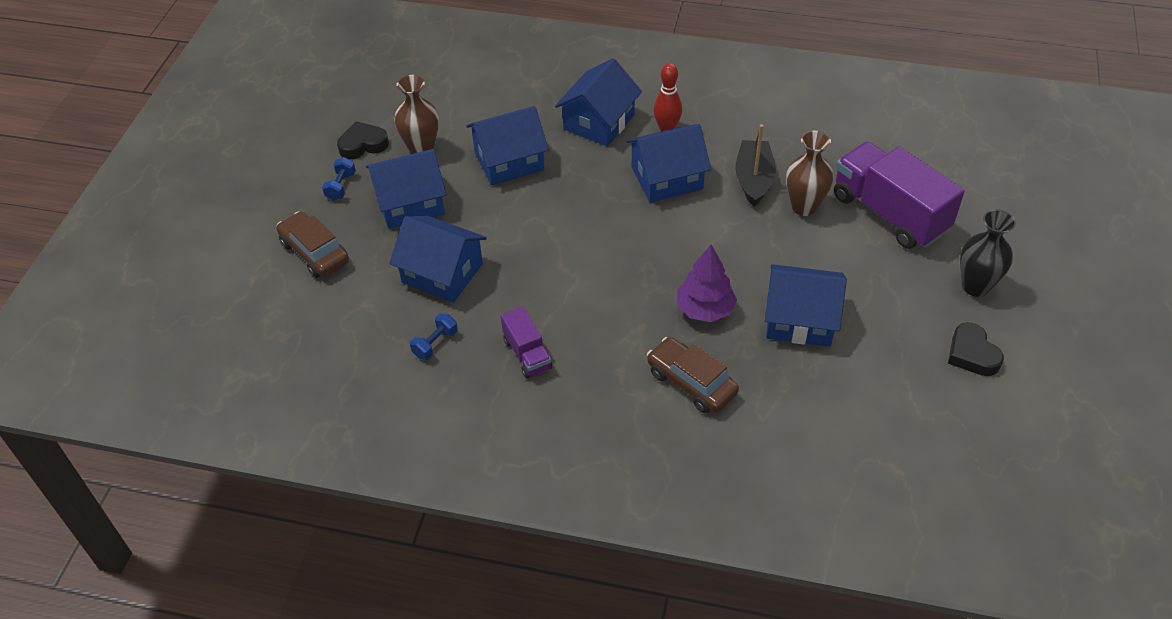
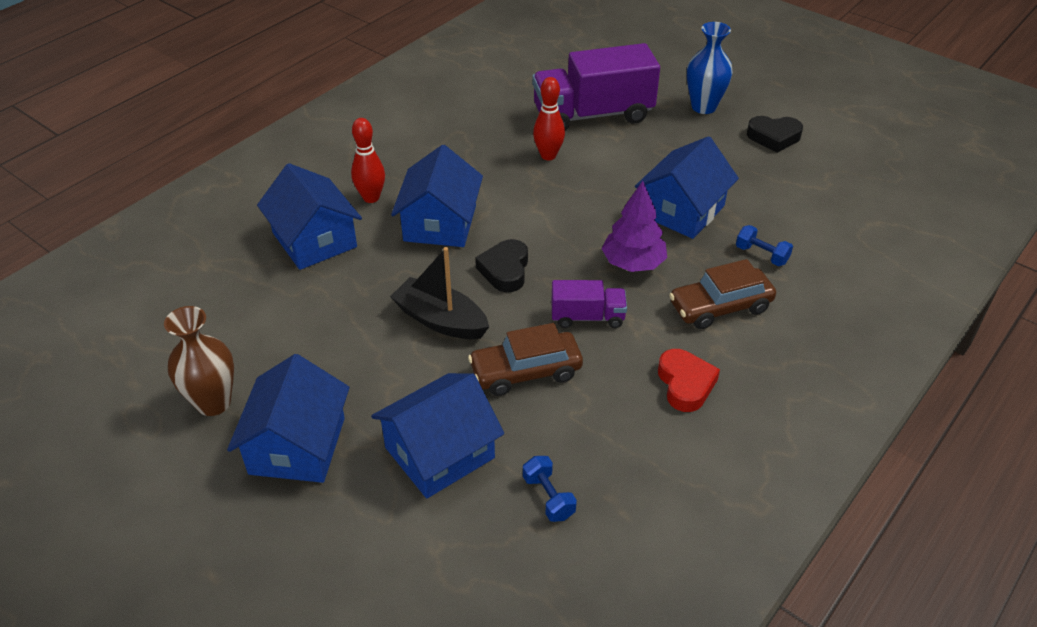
camera: 65 degrees left, 5 degrees down
(314, 253) = (302, 580): brown car -> brown car (526, 372)
(341, 186) = (203, 510): blue dumbbell -> blue dumbbell (761, 255)
(363, 145) = (146, 460): black heart -> black heart (505, 270)
(509, 161) = (307, 330): blue house -> none
(527, 354) = (613, 418): purple truck -> purple truck (587, 317)
(587, 386) = (685, 384): none -> red heart
(753, 180) = (490, 171): black boat -> black boat (440, 320)
(804, 207) = (548, 155): brown vase -> red bowling pin
(975, 286) = (703, 107): black vase -> blue vase

